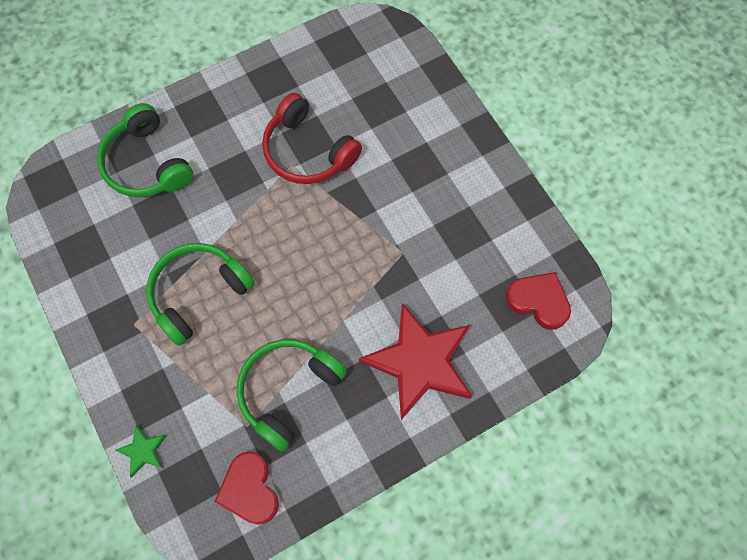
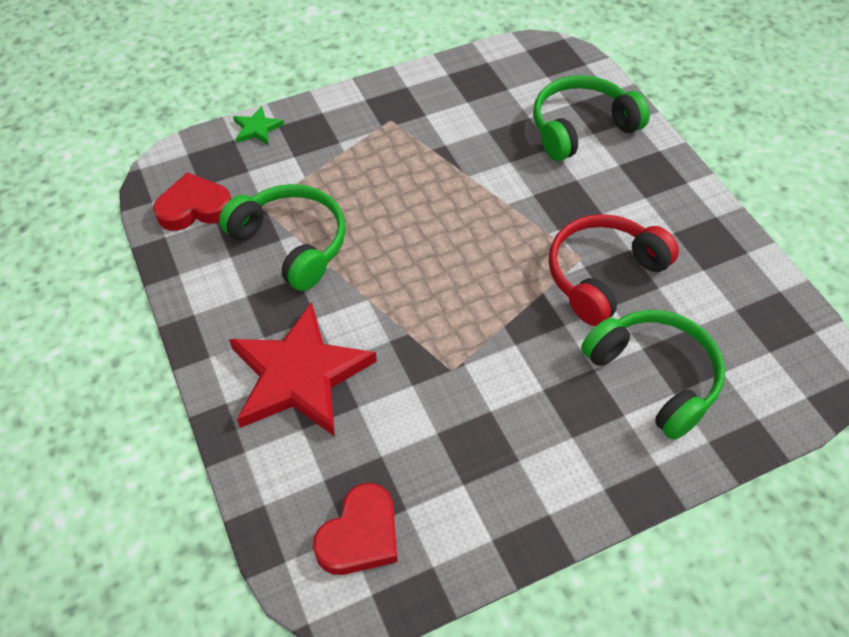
camera: 95 degrees right, 15 degrees down
(198, 293) = (418, 170): green headphones -> green headphones (654, 376)

